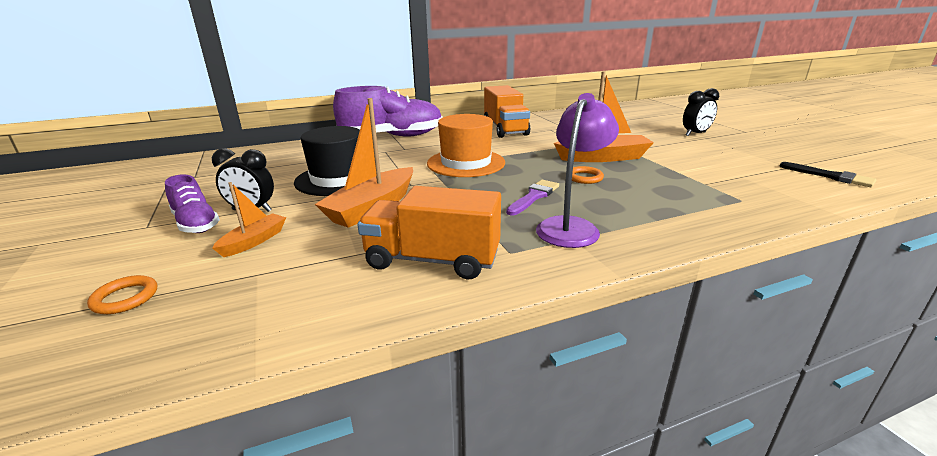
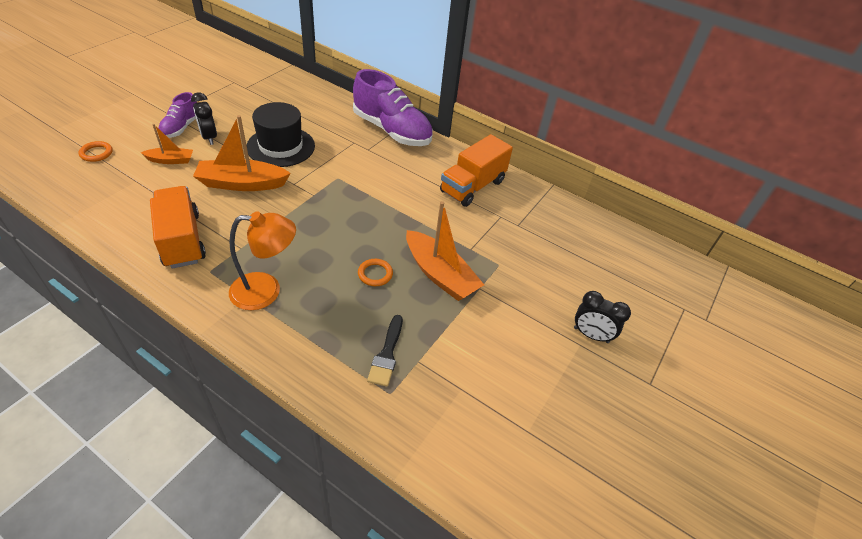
camera: 50 degrees right, 20 degrees up
(466, 163) = (359, 194): orange hat -> none
(534, 196) = (311, 255): purple brush -> none
(571, 226) = (266, 291): purple lamp -> orange lamp
(831, 176) = (520, 472): black brush -> black brush (387, 354)

